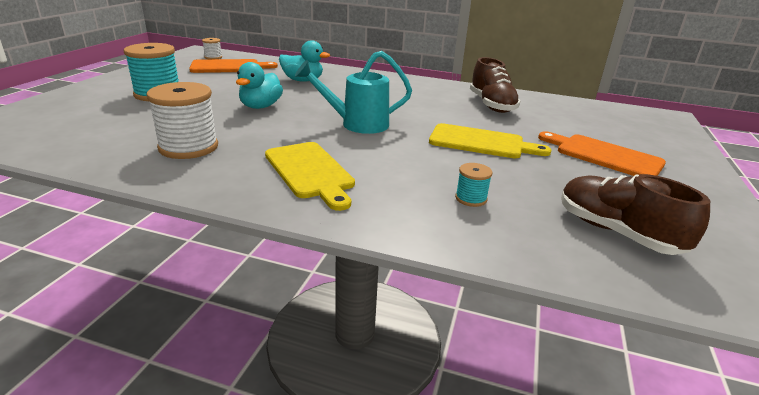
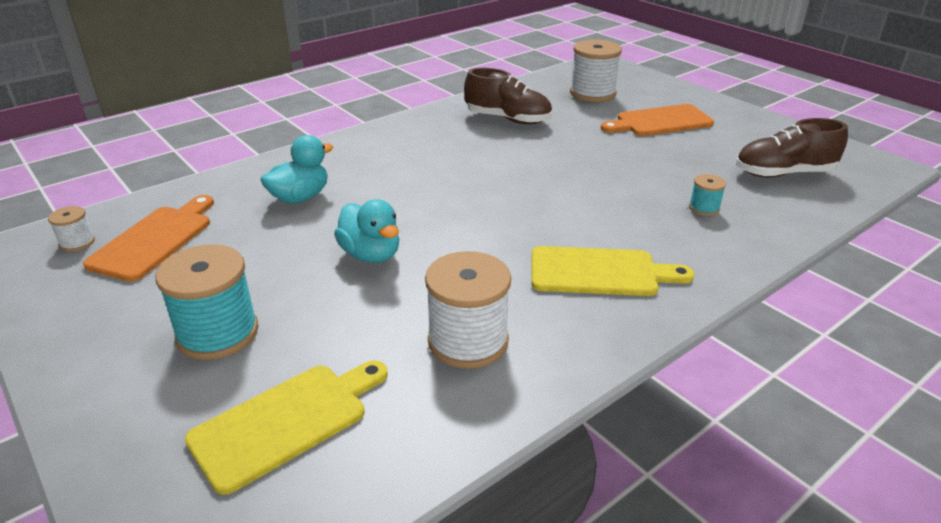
camera: 55 degrees left, 5 degrees up
(358, 124) = (494, 207): turquoise watering can -> none
(481, 142) = (595, 160): yellow cutting board -> yellow cutting board (286, 422)
(598, 122) = (592, 93): none -> white spool

